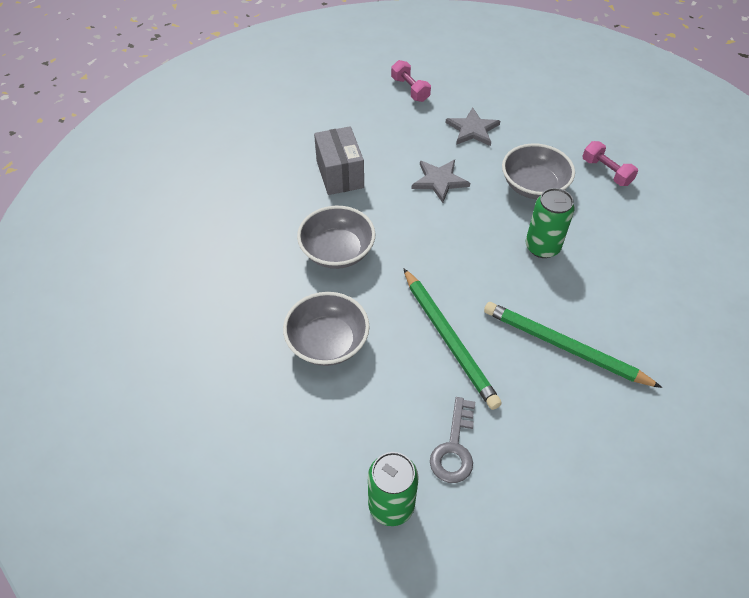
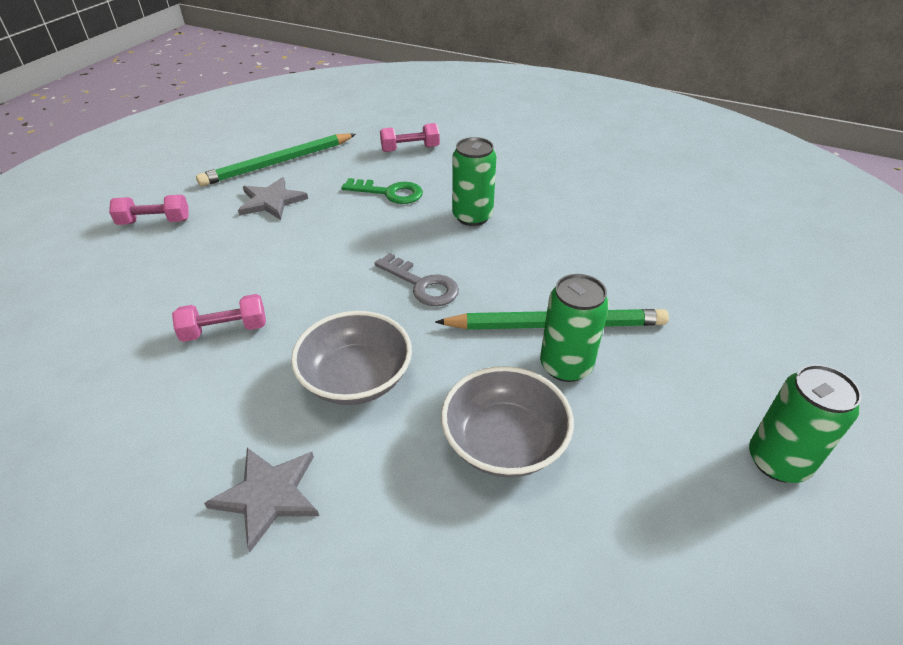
camera: 65 degrees left, 10 degrees down
(340, 174) = (225, 330): grey box -> pink dumbbell
(411, 357) = (566, 366): none -> green can
(439, 181) = (322, 250): grey star -> grey star (268, 495)
(454, 447) = (706, 373): grey key -> grey key (422, 285)
(533, 186) = (389, 193): grey bowl -> green key
(564, 347) = (604, 248): green pencil -> green pencil (278, 162)

